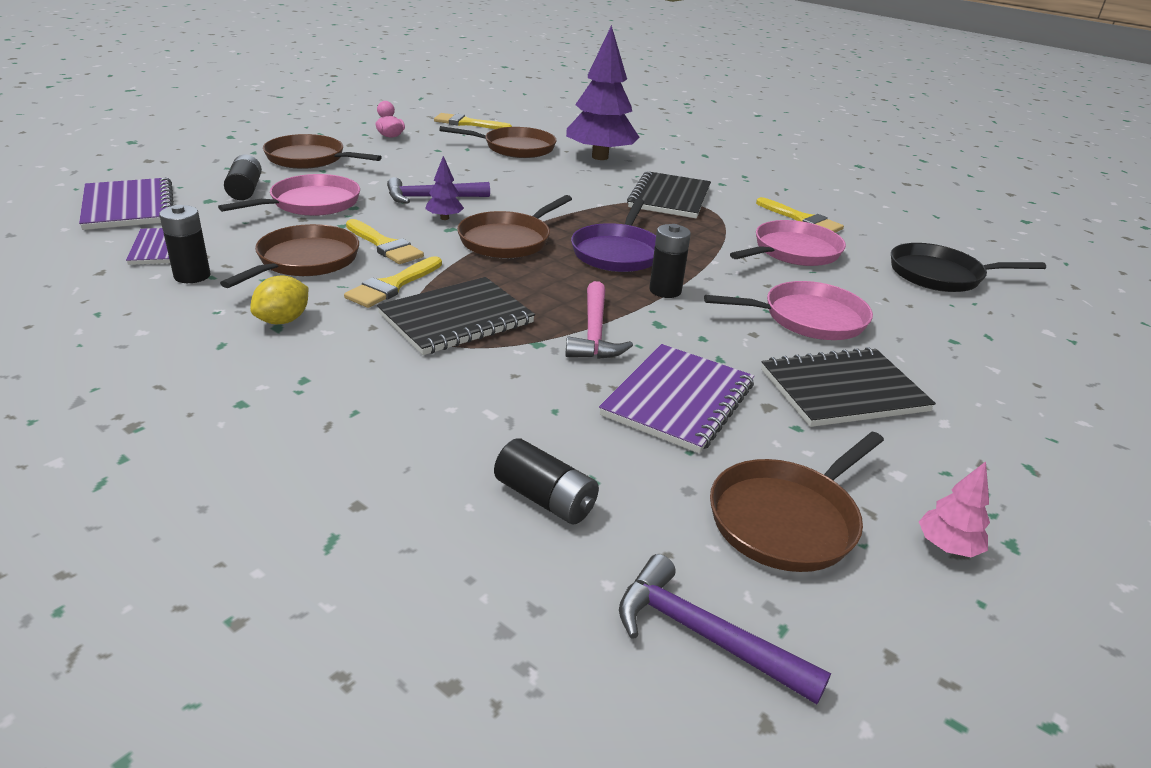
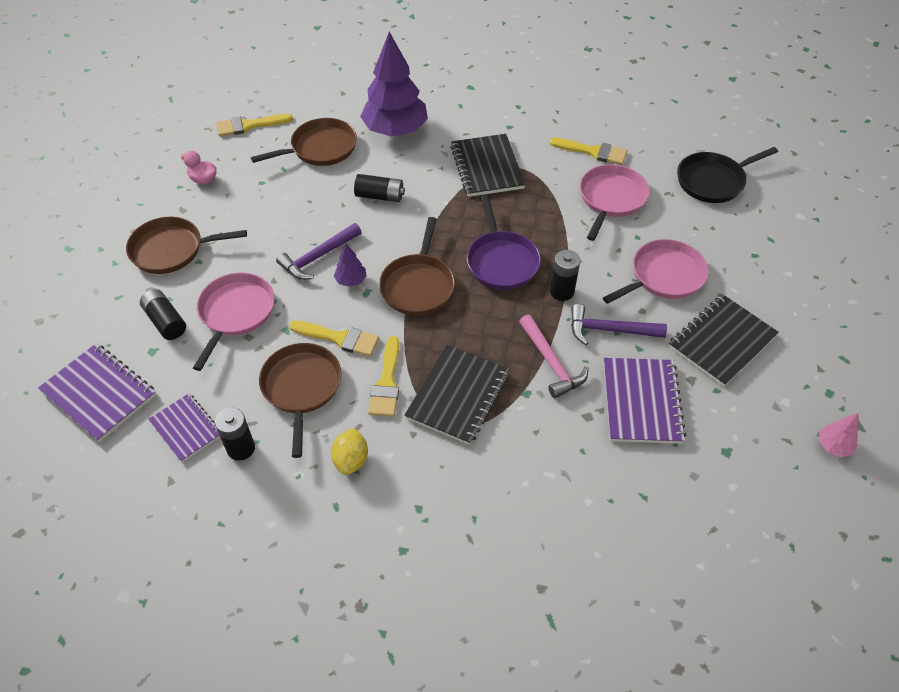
camera: 25 degrees left, 20 degrees up
(545, 498) = (630, 525): black battery -> black battery (380, 196)
(704, 635) = (762, 572): purple hammer -> purple hammer (609, 330)
(786, 519) = (753, 470): brown pan -> none

